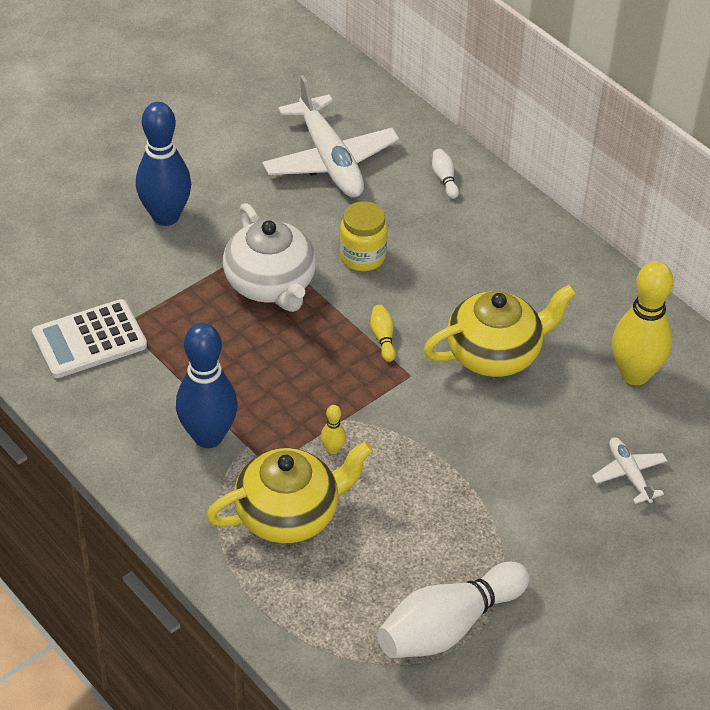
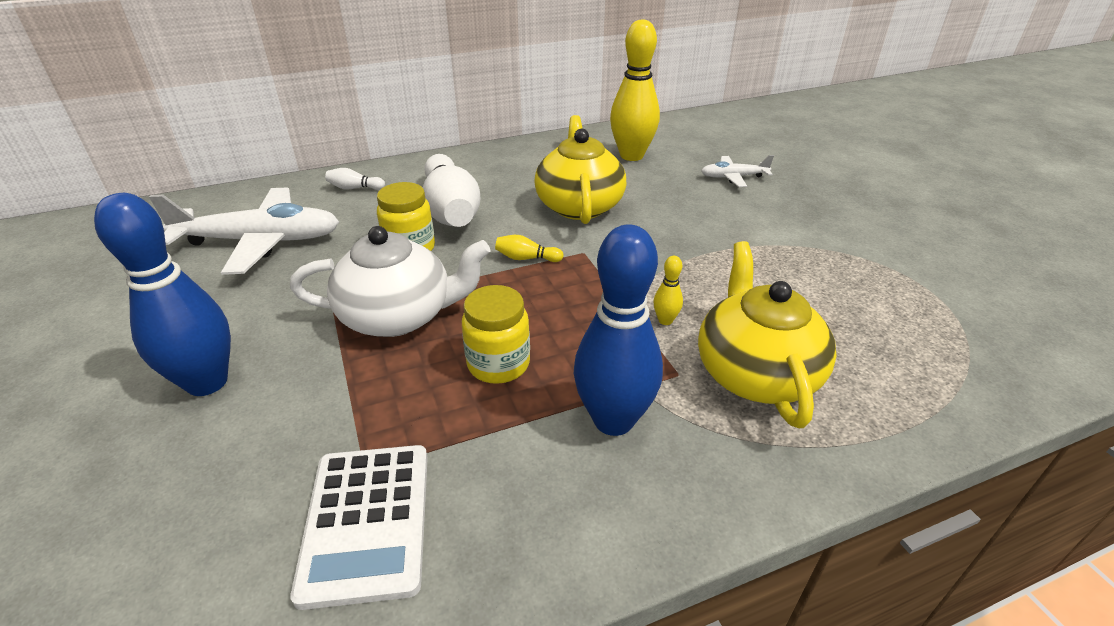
camera: 70 degrees left, 10 degrees down
(240, 359) = (498, 364): none -> yellow jar
(448, 626) = (908, 294): white bowling pin -> white bowling pin (451, 210)

